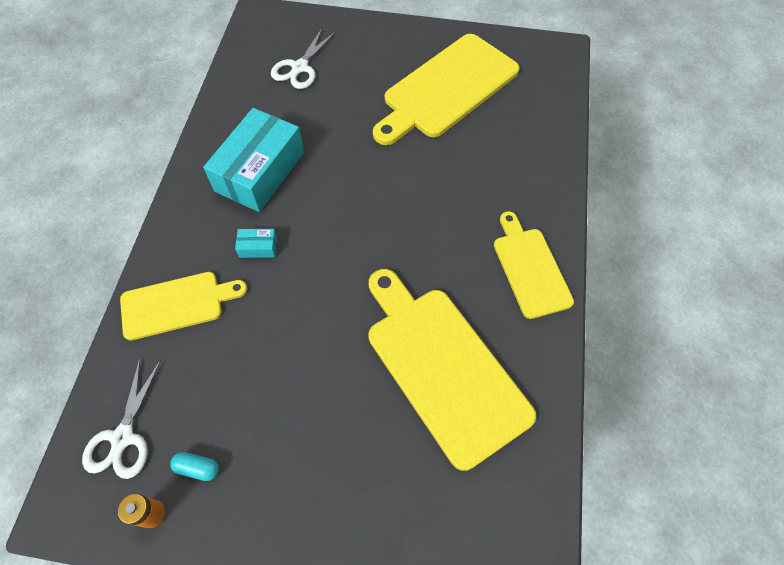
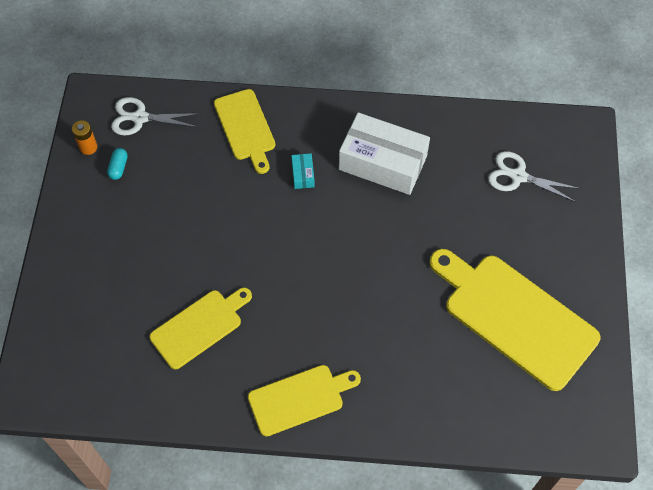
camera: 85 degrees right, 0 degrees up
(260, 171) = (382, 163): turquoise box -> white box
(443, 367) = (199, 327): yellow cutting board -> yellow cutting board, size x0.59

